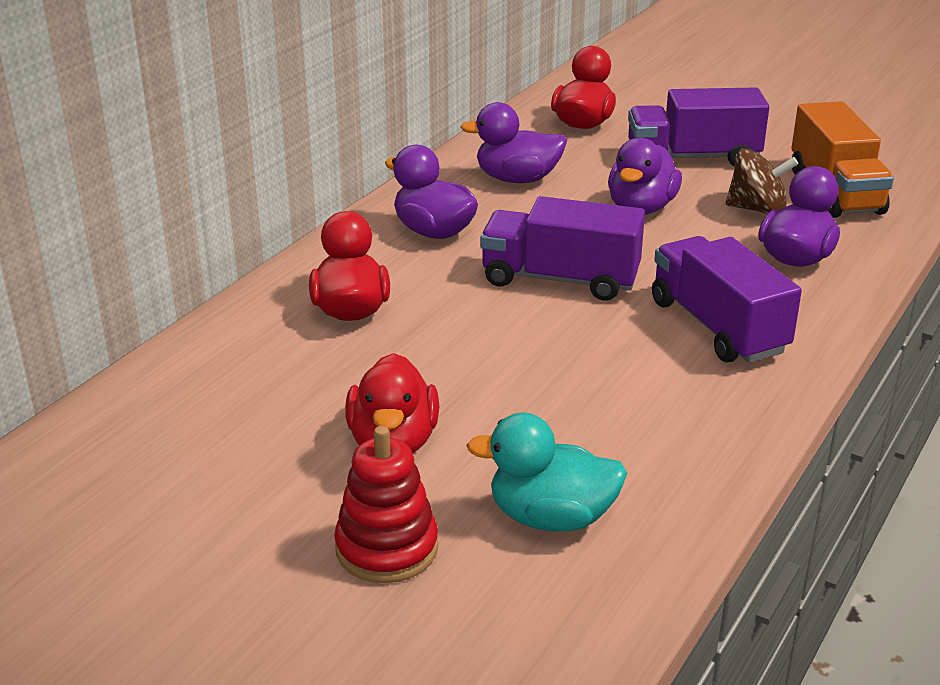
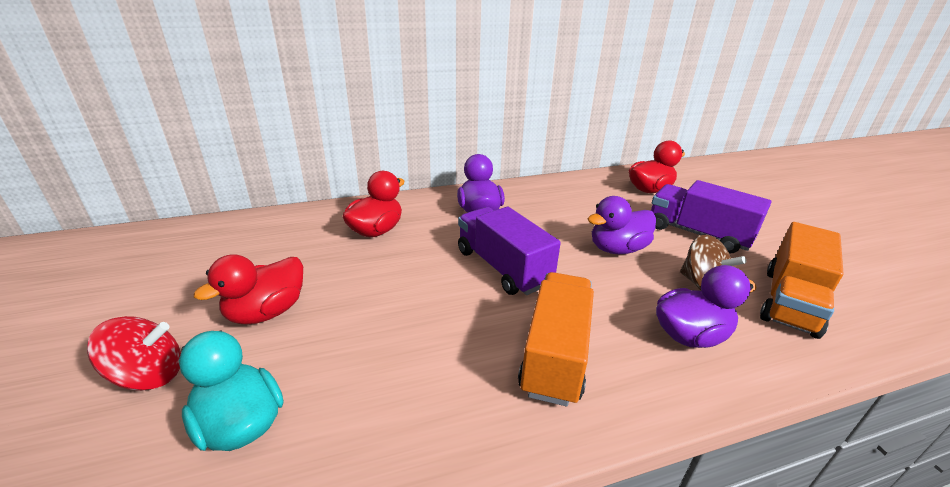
camera: 40 degrees right, 0 degrees up
(387, 548) = (149, 375): red stacking toy -> red spinning top
(517, 179) = (566, 203): purple duck -> none
(717, 327) = (555, 354): purple truck -> orange truck

